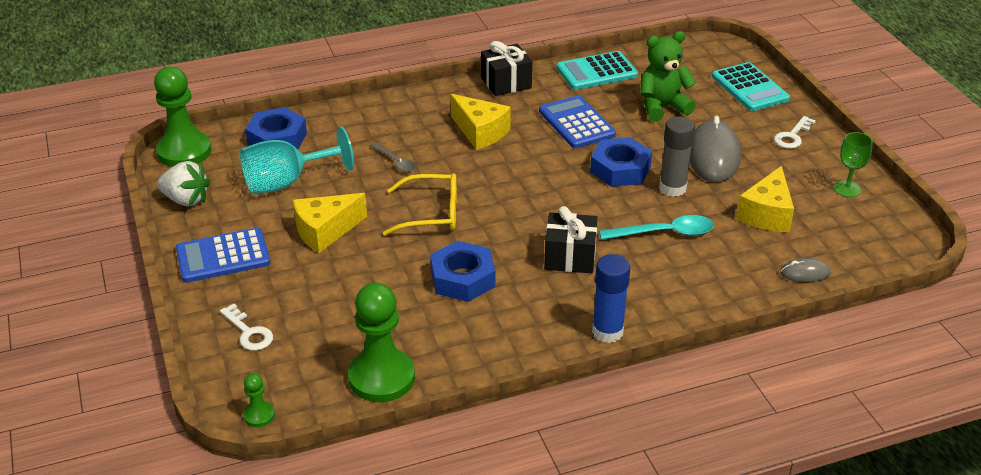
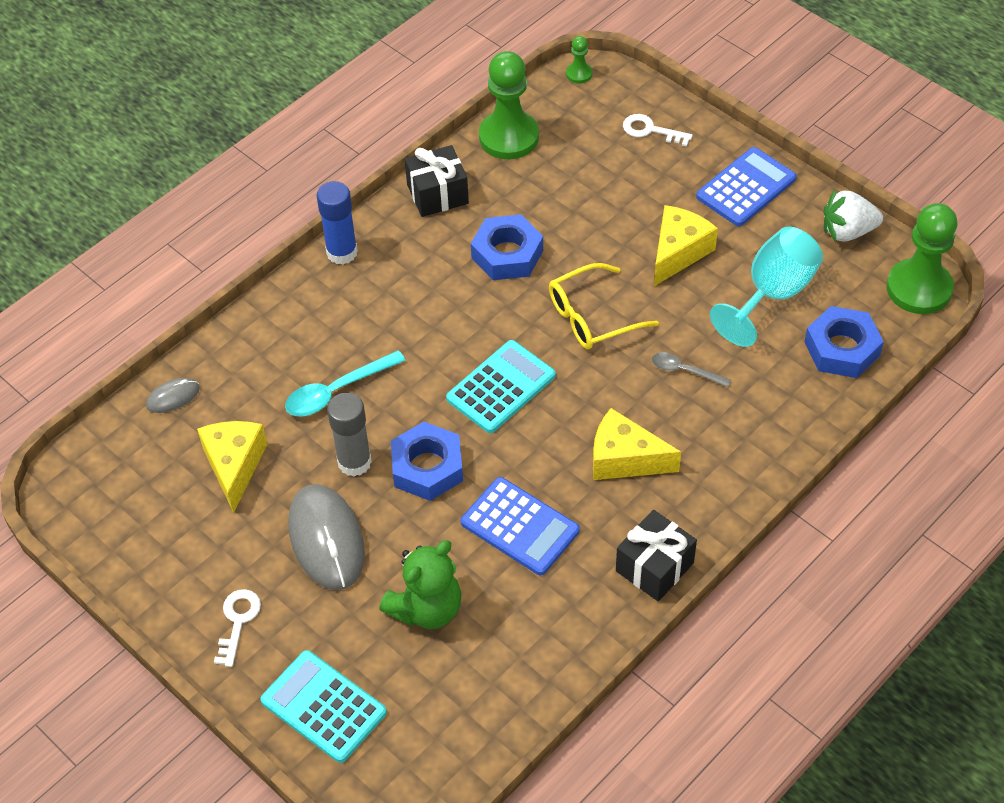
camera: 155 degrees right, 15 degrees up
(570, 257) = (419, 320): black gift -> black gift (437, 194)
(596, 72) = (549, 647): turquoise calculator -> turquoise calculator (501, 387)
(847, 189) = (149, 548): green goblet -> none

